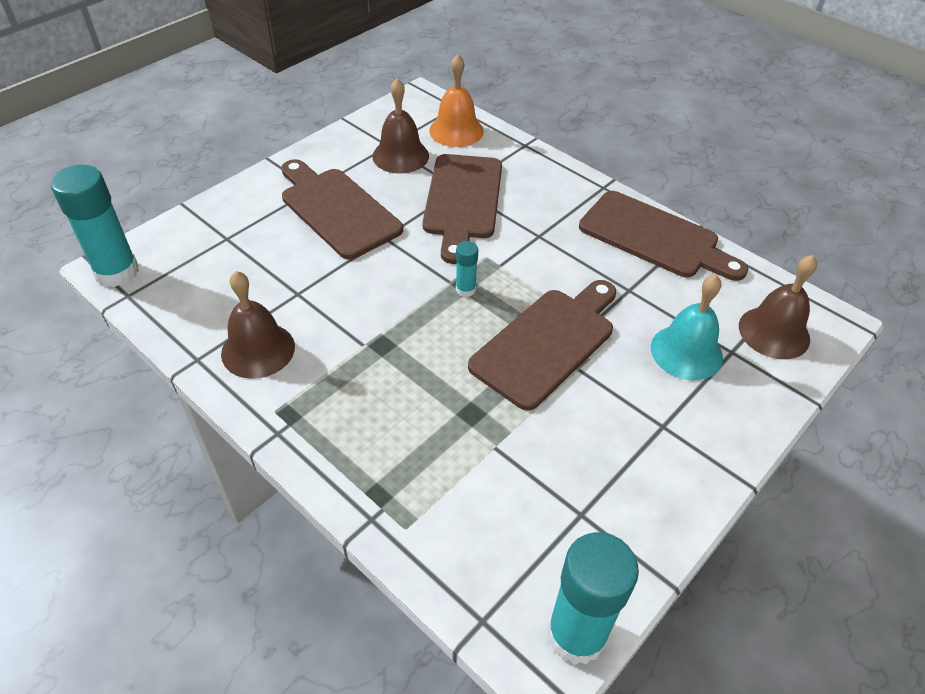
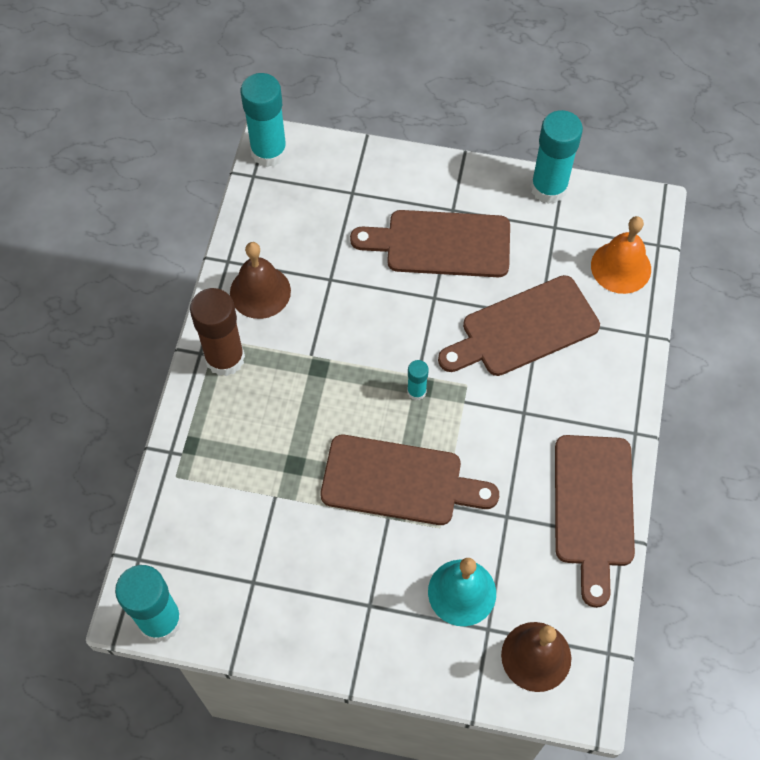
camera: 60 degrees right, 15 degrees up
(304, 414) = (225, 358): none -> brown glue stick
(337, 209) = (440, 244): brown cutting board -> brown cutting board turned 105 degrees counterclockwise
(351, 132) = (548, 188): none -> turquoise glue stick
(400, 156) = (547, 245): brown bell -> none

